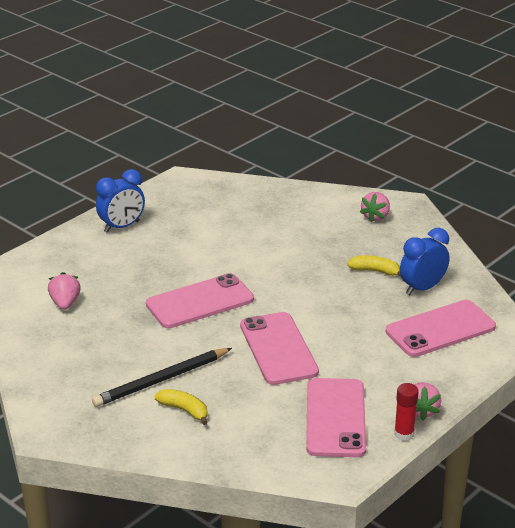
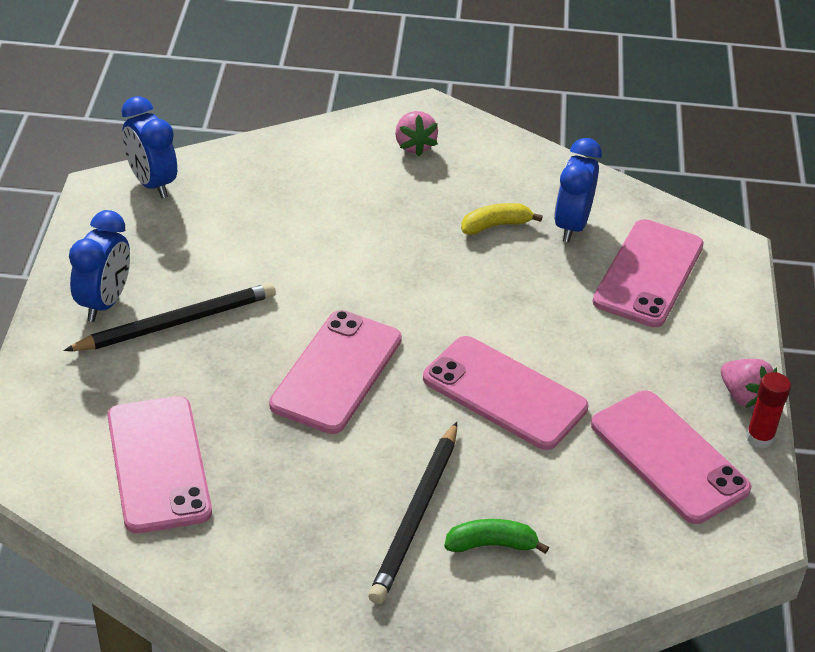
camera: 40 degrees left, 10 degrees up
(65, 303) = (158, 464): pink strawberry -> pink phone
(146, 248) = (176, 322): none -> black pencil
(184, 410) = (491, 544): yellow banana -> green banana
(208, 184) = (152, 183): none -> blue clock

